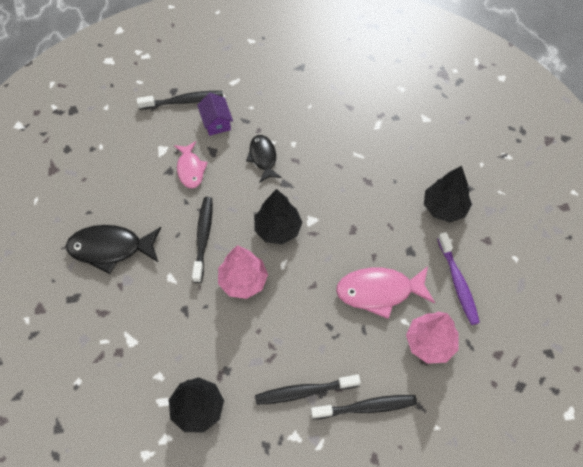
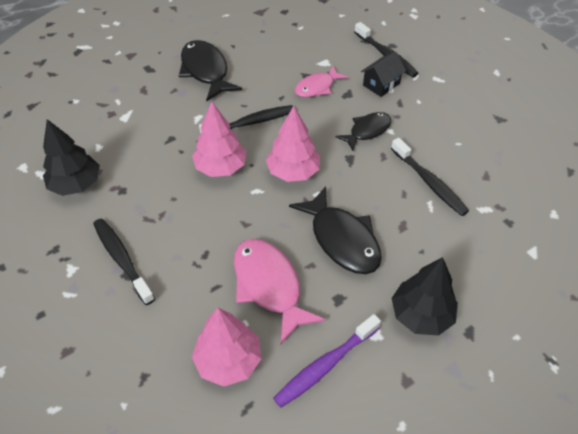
camera: 65 degrees right, 10 degrees down
(216, 122) = (381, 84): purple house -> black house
(277, 229) = (293, 172): black tree -> pink tree
(361, 225) = (342, 239): none -> black fish
(366, 407) = (124, 322): black toothbrush -> black toothbrush (429, 182)

